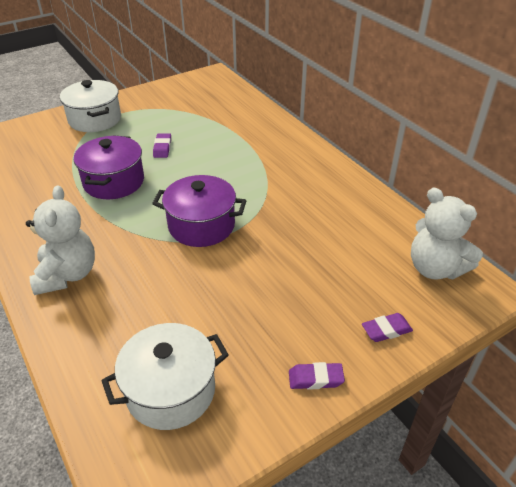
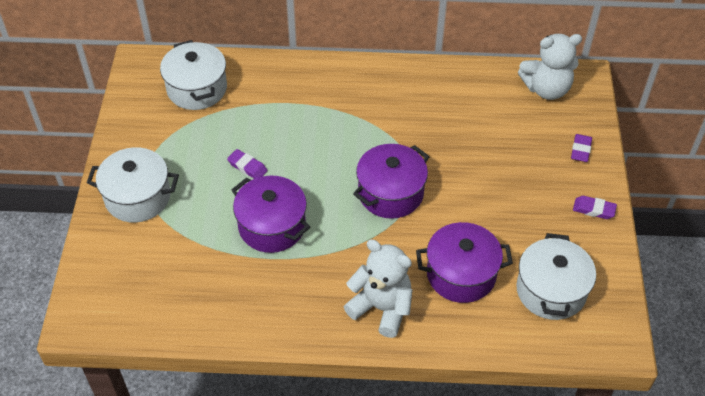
camera: 55 degrees left, 10 degrees up
(142, 309) = (461, 274): none -> purple pot
(214, 101) = (197, 89): none -> white pot
(315, 379) = (594, 209): purple eraser -> purple eraser turned 75 degrees clockwise

